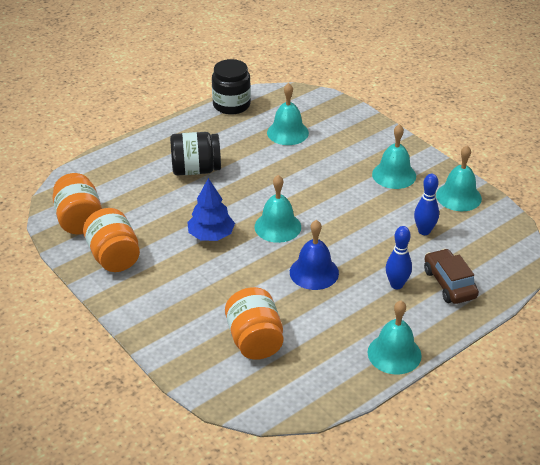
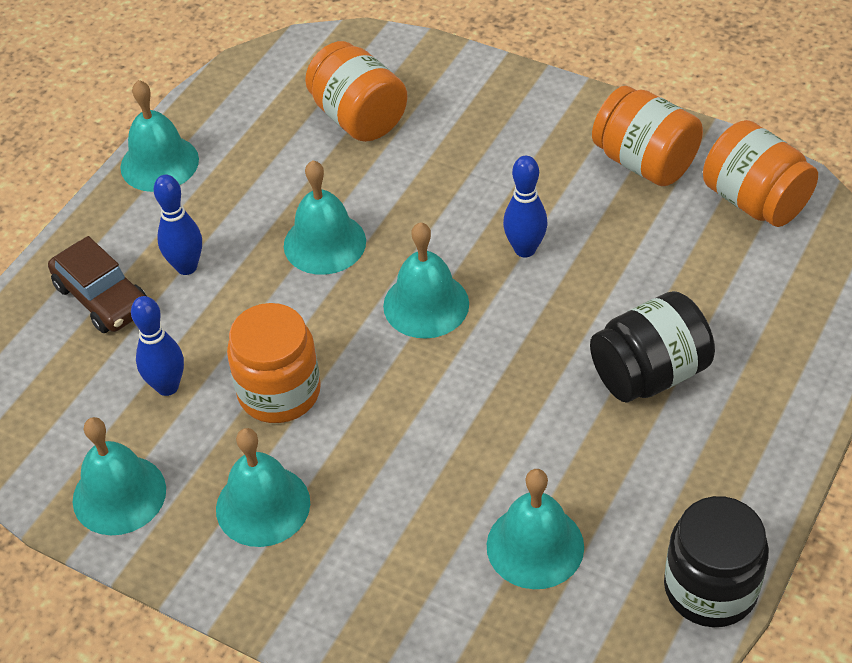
camera: 160 degrees right, 10 degrees up
(211, 235) = (525, 249): blue tree -> blue bowling pin
(314, 272) = (324, 243): blue bell -> turquoise bell
(369, 212) = (279, 392): none -> orange jar

